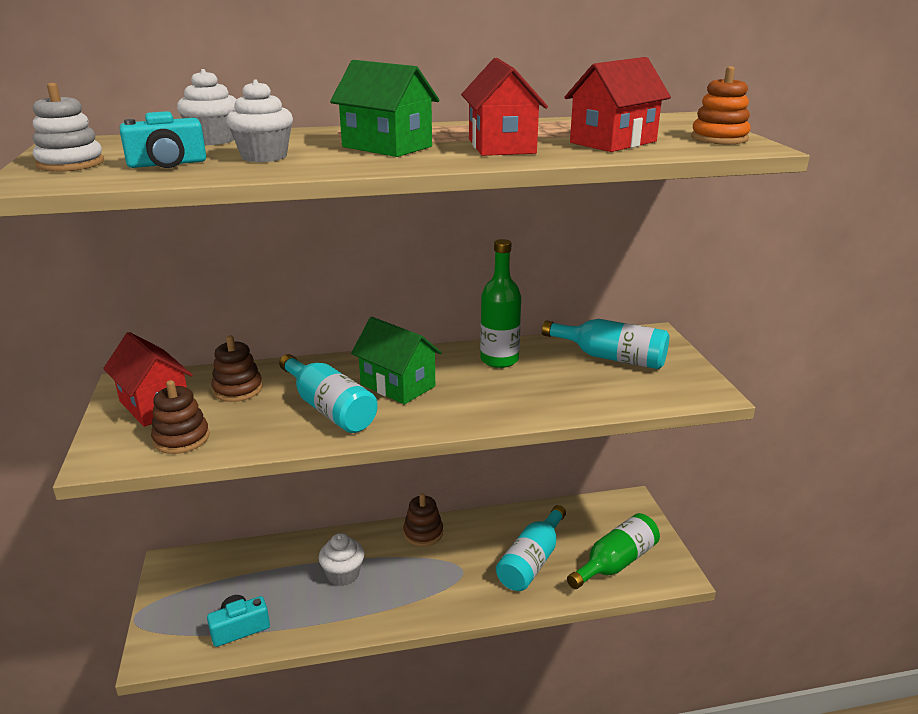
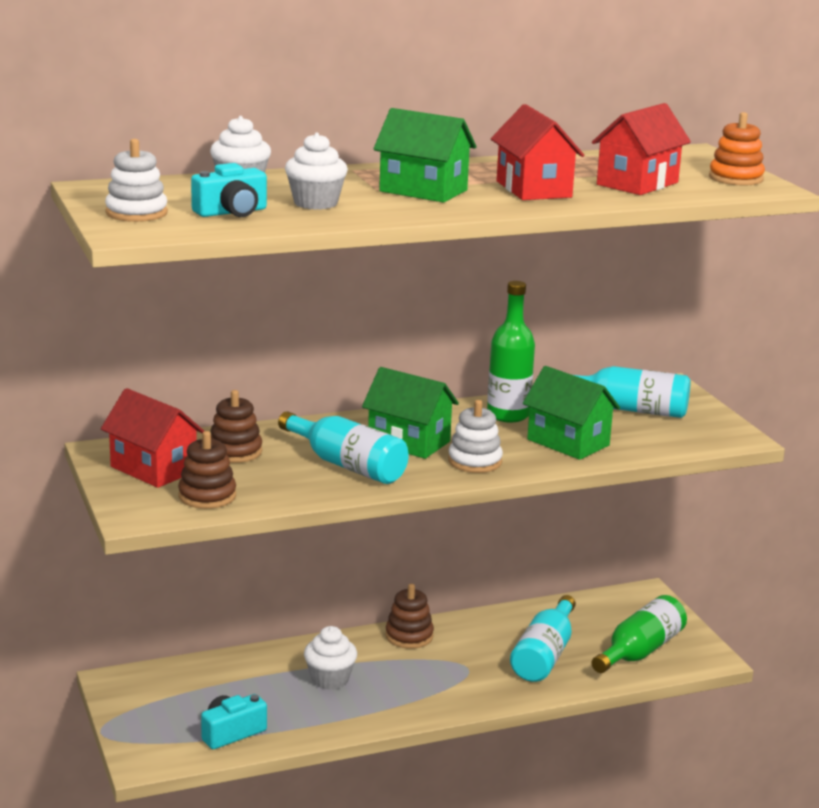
camera: 10 degrees left, 5 degrees down
(449, 410) = (475, 461): none -> white stacking toy
(545, 392) = (568, 442): none -> green house

